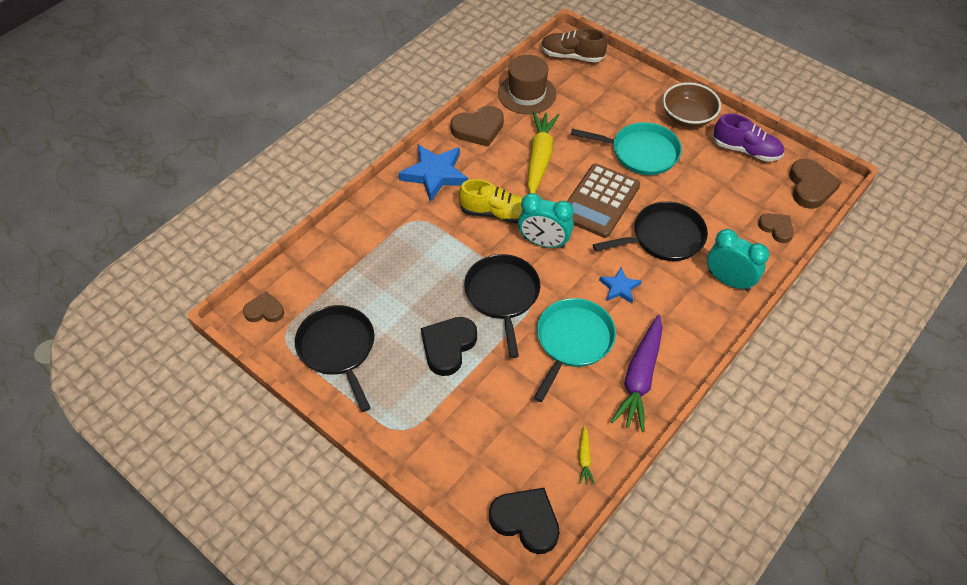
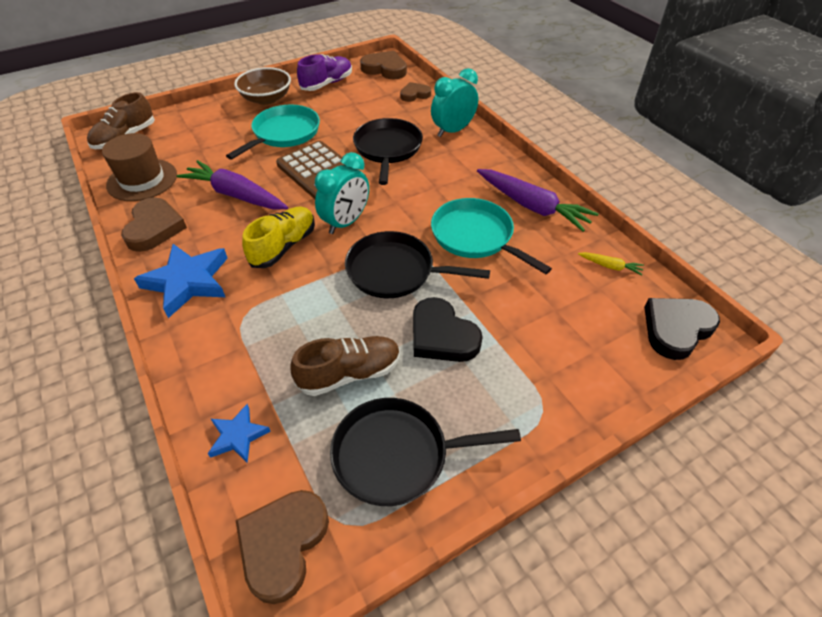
camera: 70 degrees left, 5 degrees down
(264, 311) = (283, 544): brown heart -> brown heart, size x1.60
(392, 300) = (350, 373): none -> brown shoe
(539, 158) = (235, 195): yellow carrot -> purple carrot
(619, 288) = (428, 190): blue star -> blue star (238, 436)

